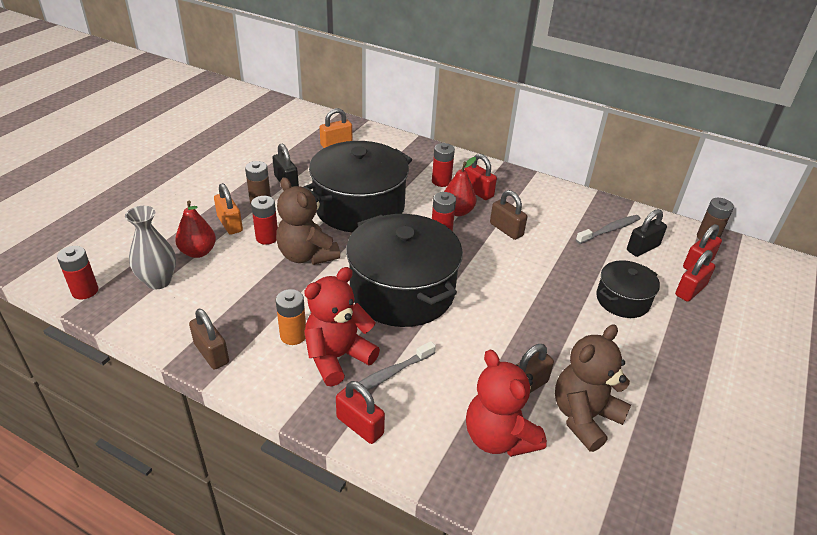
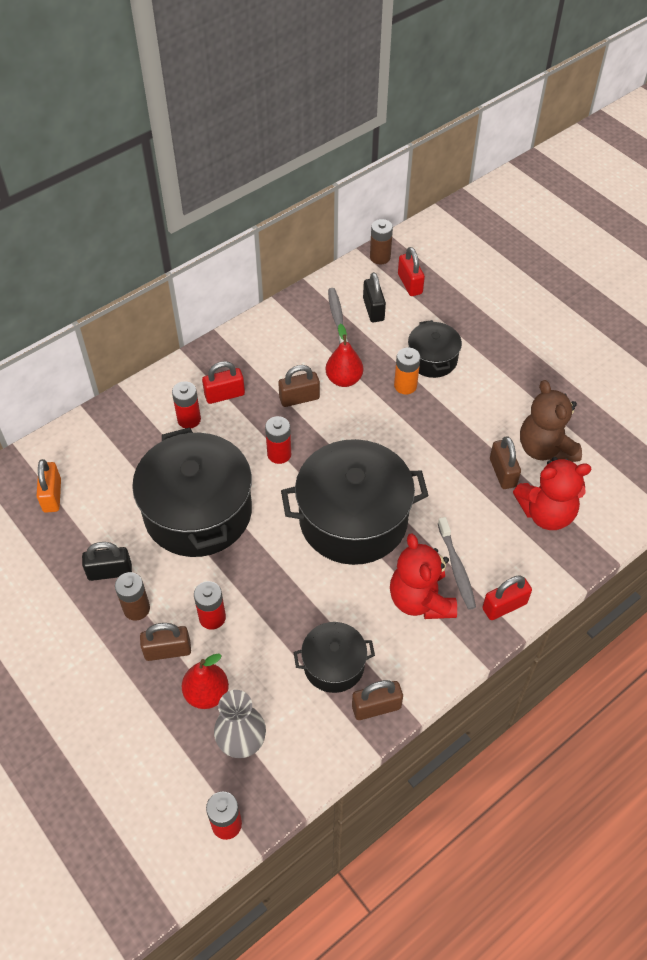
camera: 65 degrees left, 15 degrees up
(230, 224) = (167, 650): orange padlock -> brown padlock
(246, 315) = (334, 665): none -> black pot
(293, 335) = (378, 629): orange battery -> orange battery (405, 386)
(307, 255) = (261, 586): brown teddy bear -> none
(457, 211) = (250, 426): red pear -> red pear (344, 379)
(690, 290) = (439, 308): red padlock -> none

